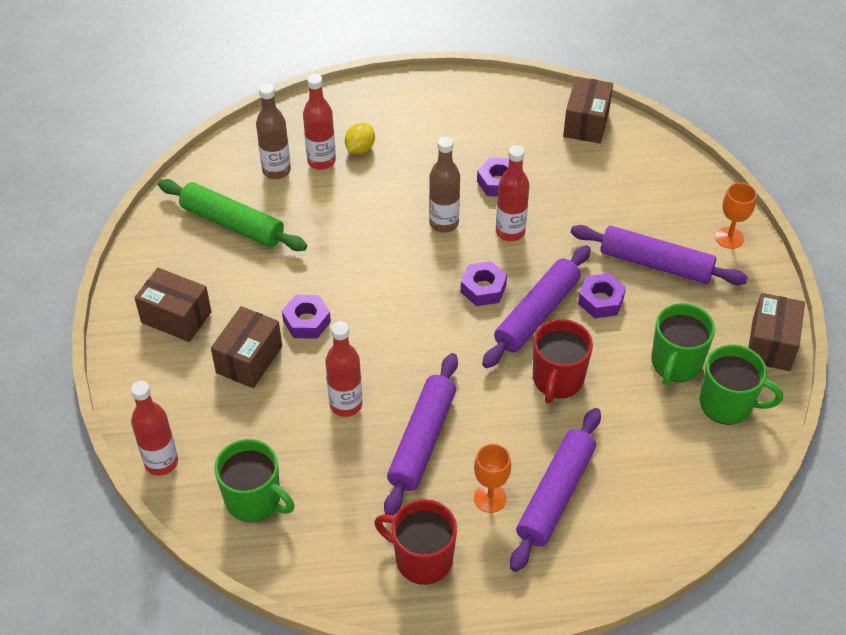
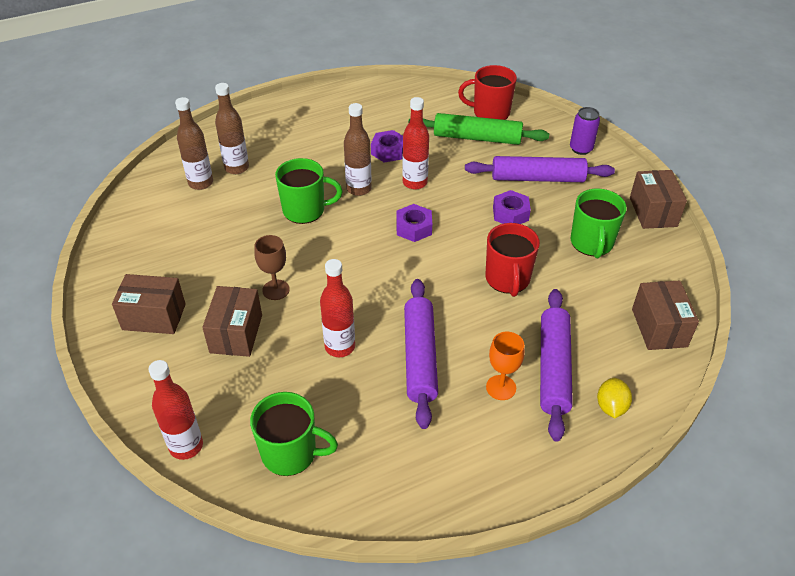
camera: 20 degrees left, 5 degrees down
(233, 223) = (178, 230): green rolling pin -> green rolling pin (477, 138)
(307, 321) = (276, 290): purple nut -> brown goblet
(321, 161) = (236, 168): red bottle -> brown bottle
(360, 149) = (265, 152): yellow lemon -> yellow lemon (611, 407)
(422, 559) = (467, 457): red mug -> red mug (490, 112)
(536, 313) = (465, 235): purple rolling pin -> none
(586, 123) = (435, 98): brown box -> brown box (659, 328)
(727, 404) = (647, 262): green mug -> green mug (305, 210)
(729, 238) = (581, 149): orange goblet -> purple can

